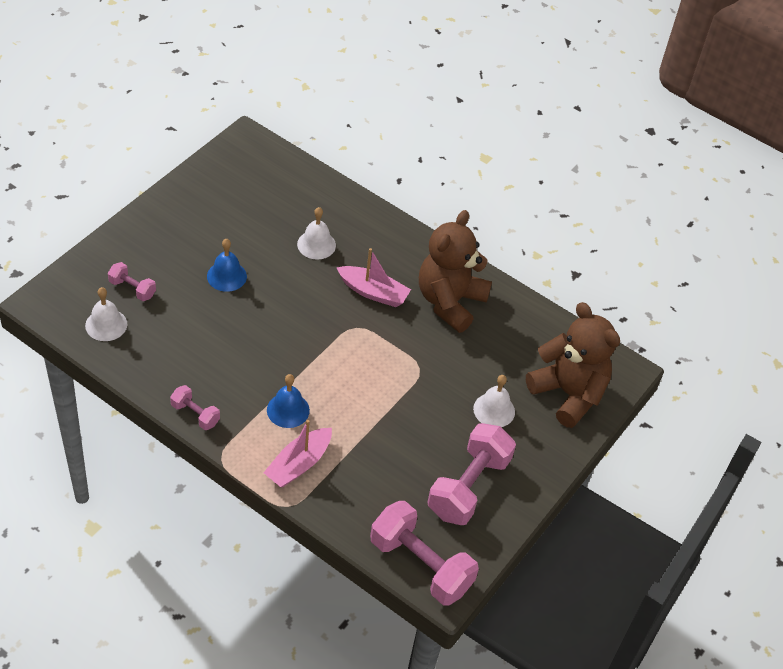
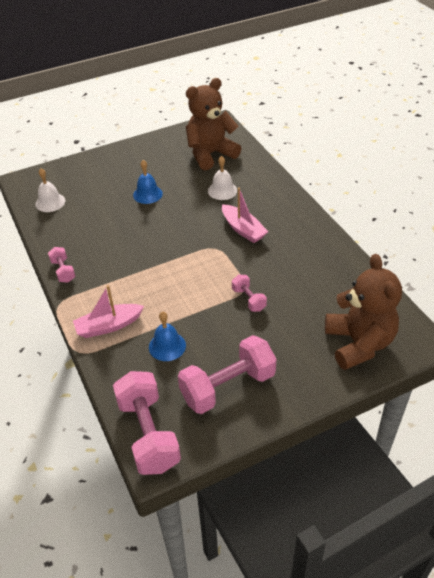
camera: 35 degrees right, 5 degrees down
(132, 289) = (82, 186): pink dumbbell -> pink dumbbell (248, 299)
(288, 410) = (127, 287): blue bell -> blue bell (167, 346)
(450, 302) = (298, 250): brown teddy bear -> brown teddy bear (210, 154)
(494, 410) = (286, 336): white bell -> none

